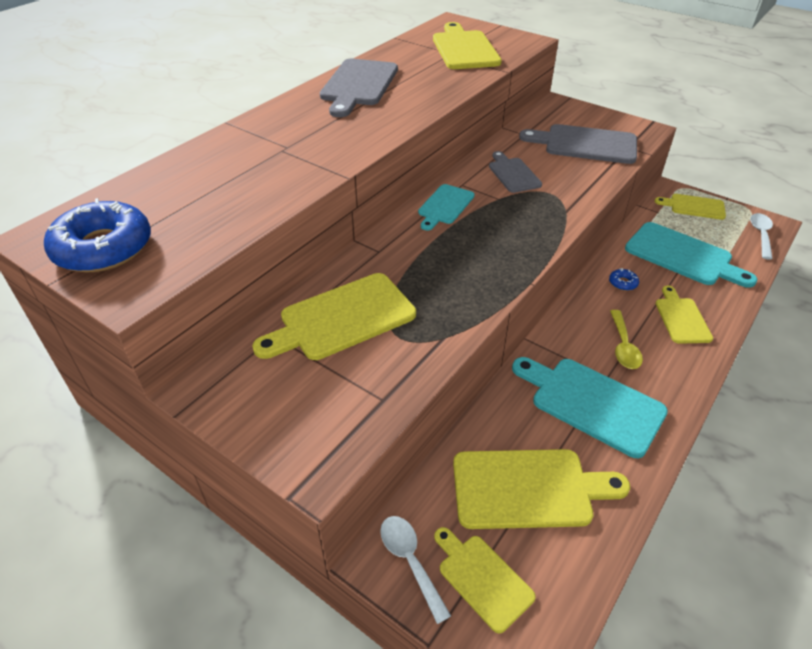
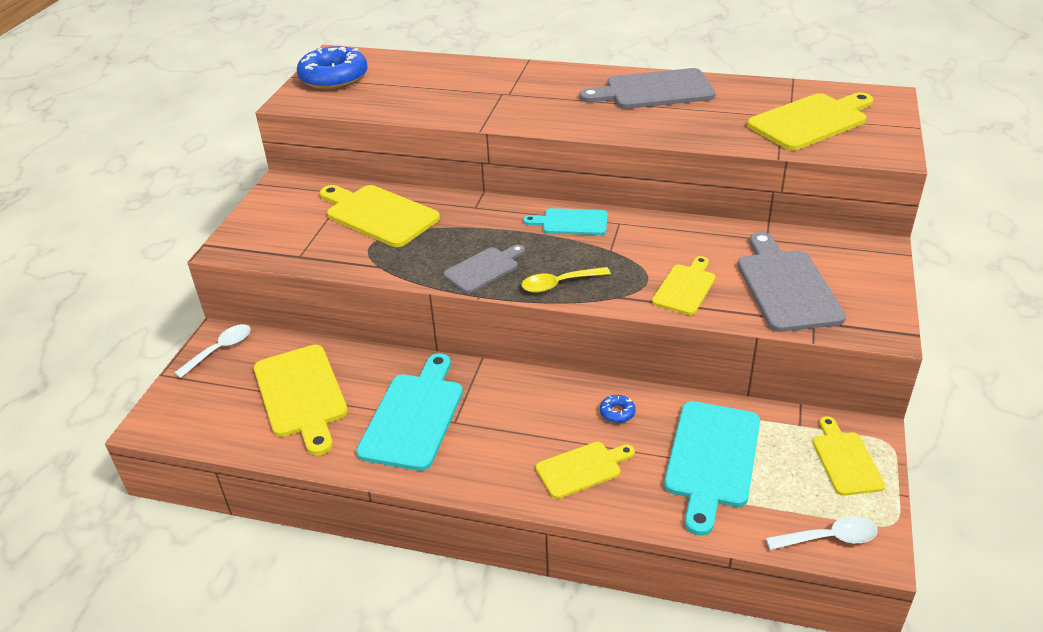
camera: 70 degrees right, 5 degrees down
(482, 578) = (214, 387): yellow cutting board -> yellow cutting board (685, 287)
(513, 174) = (667, 249): grey cutting board -> grey cutting board (484, 269)
(623, 346) = (507, 427): yellow spoon -> yellow spoon (559, 284)

